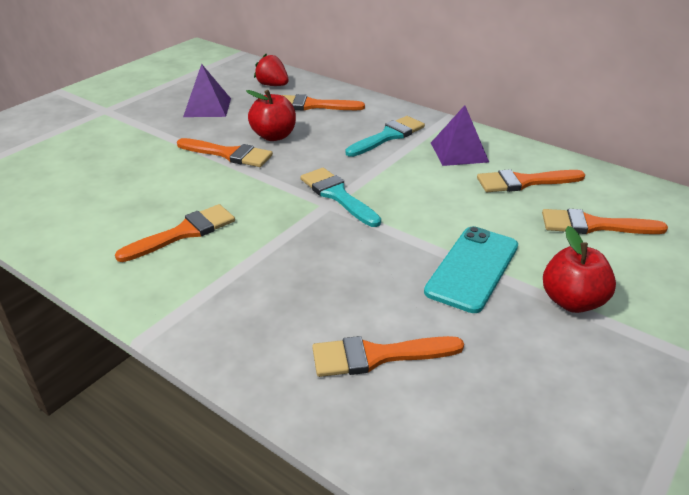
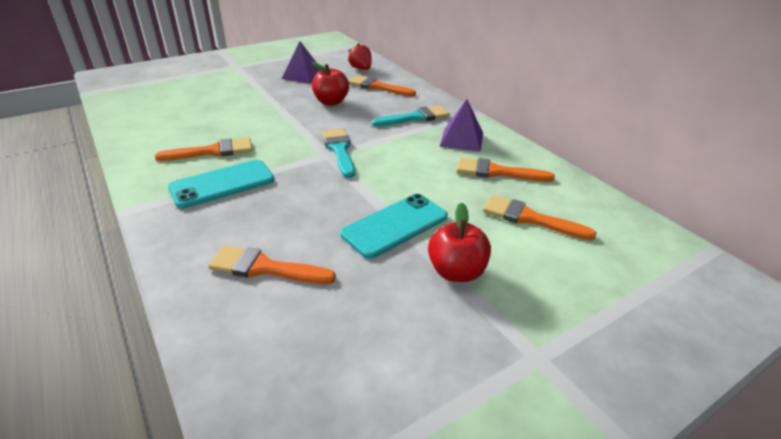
camera: 20 degrees right, 0 degrees up
(229, 154) = (289, 108): orange brush -> none
(235, 271) = (222, 184): none -> turquoise phone

